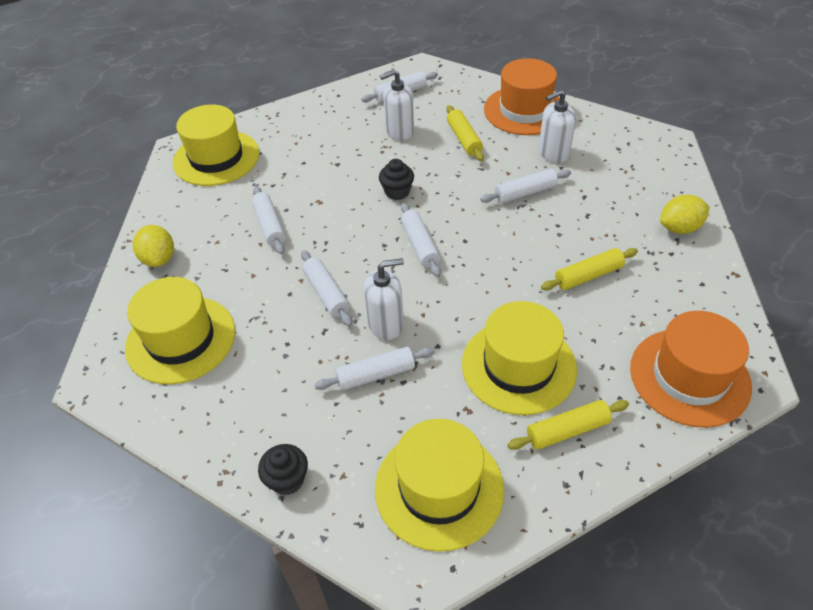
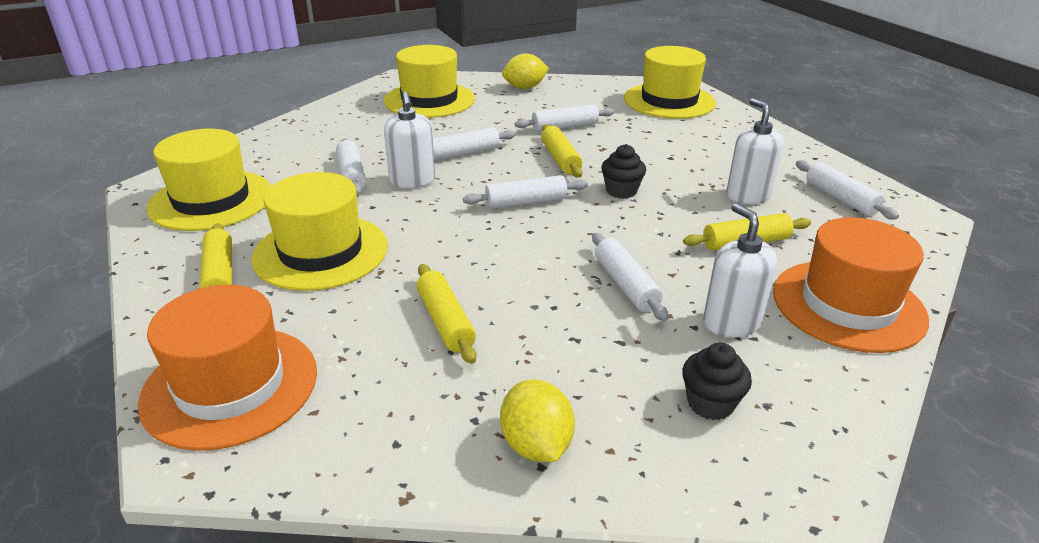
camera: 90 degrees right, 15 degrees down
(287, 479) = (268, 141): black cupcake -> black cupcake (710, 403)
(340, 227) = (560, 159): none -> yellow rolling pin

